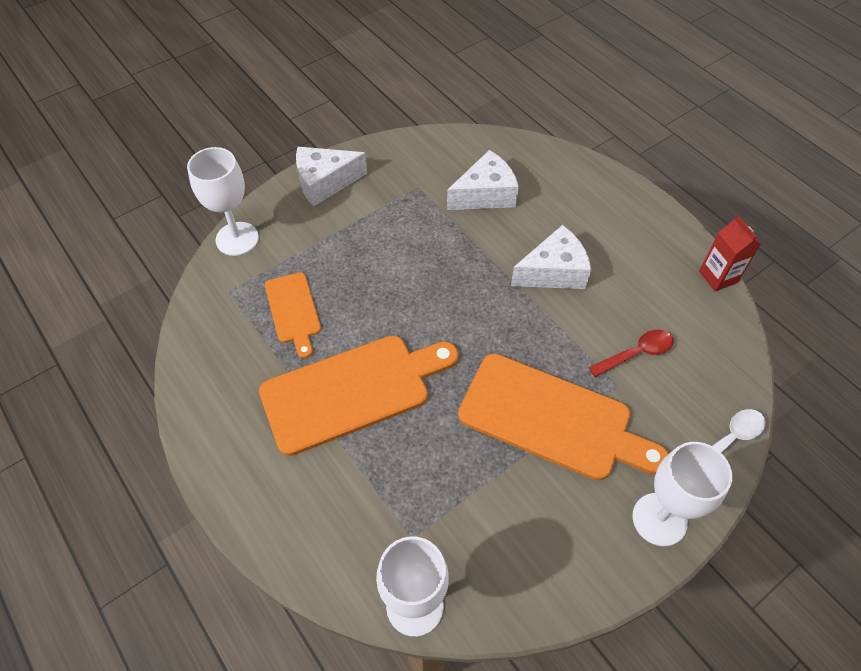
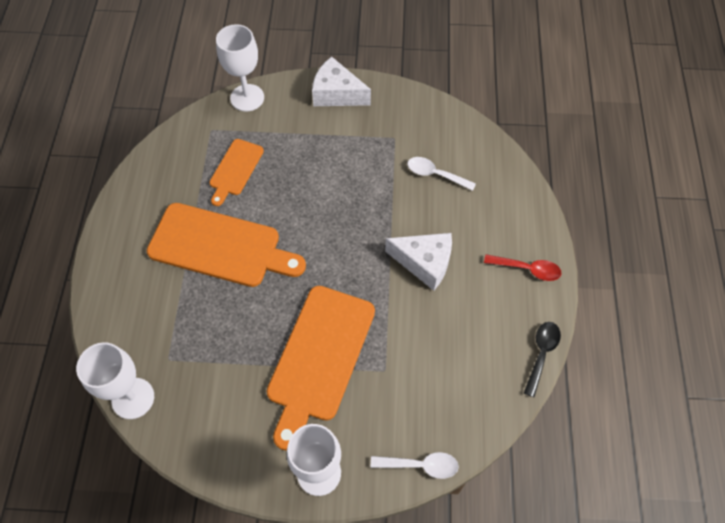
camera: 40 degrees right, 5 degrees up
(485, 194) = (435, 174): white cheese -> white spoon
(552, 419) = (319, 358): orange cutting board -> orange cutting board turned 45 degrees clockwise
(636, 353) = (421, 360): red spoon -> red spoon (527, 269)
(718, 277) = (541, 354): red carton -> black spoon

